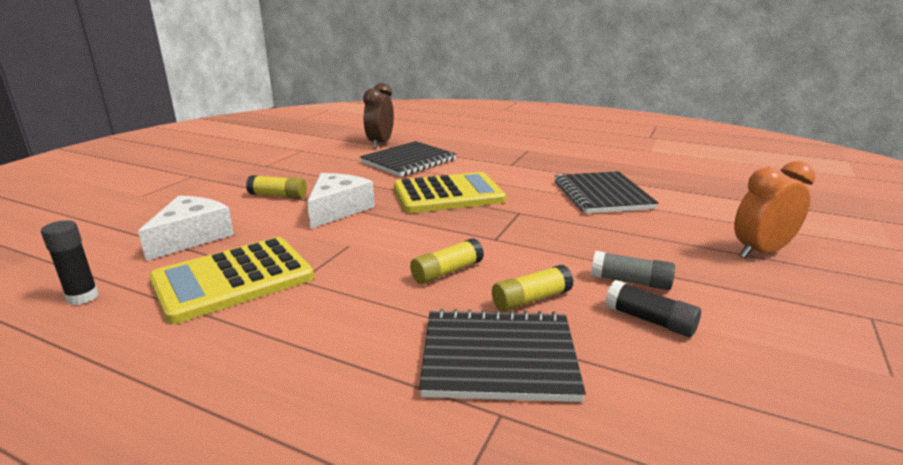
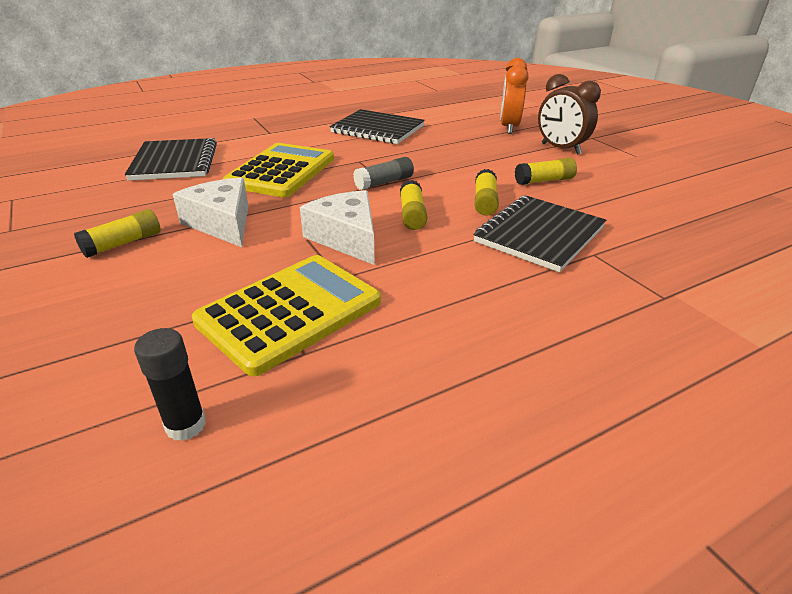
camera: 55 degrees left, 10 degrees up
(191, 237) = (140, 319): white cheese -> white cheese (346, 238)
(233, 280) = (289, 312): yellow calculator -> yellow calculator turned 135 degrees counterclockwise
(380, 143) = (97, 159): brown clock -> brown clock (560, 149)
(630, 281) = (499, 168): grey glue stick -> grey glue stick (384, 182)
(650, 320) = (544, 181): black glue stick -> yellow glue stick

